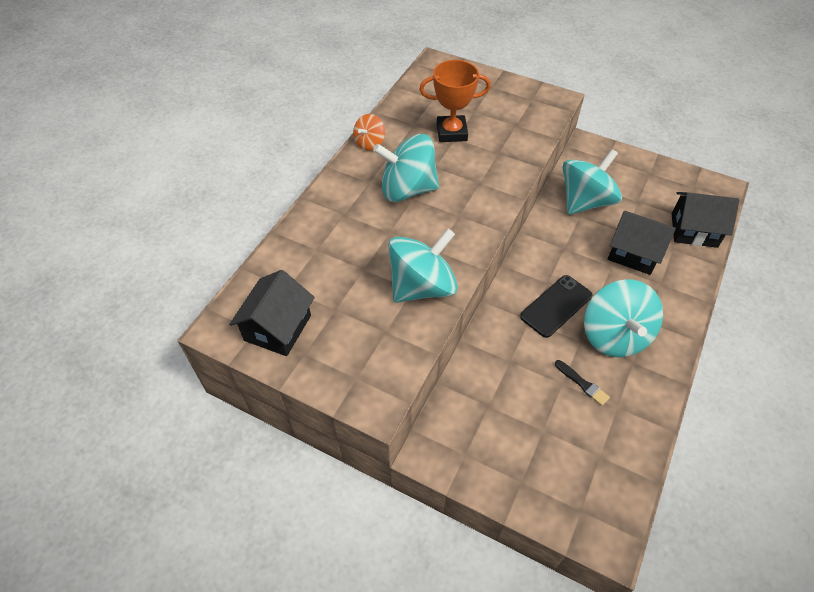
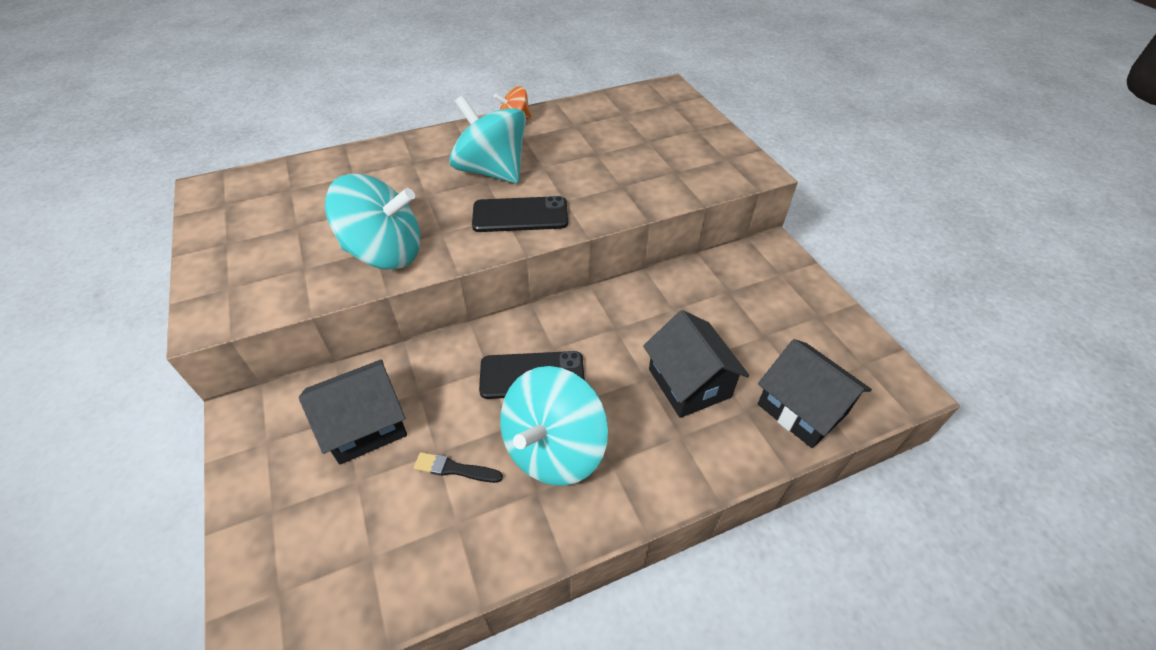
camera: 40 degrees right, 5 degrees down
(278, 328) = (240, 212): black house -> black house (365, 425)
(451, 132) = (600, 147): orange trophy -> none
(467, 209) = (520, 215): none -> black phone
(582, 383) = (455, 469): black brush -> black brush turned 105 degrees clockwise
(585, 201) = (699, 299): turquoise spinning top -> none

